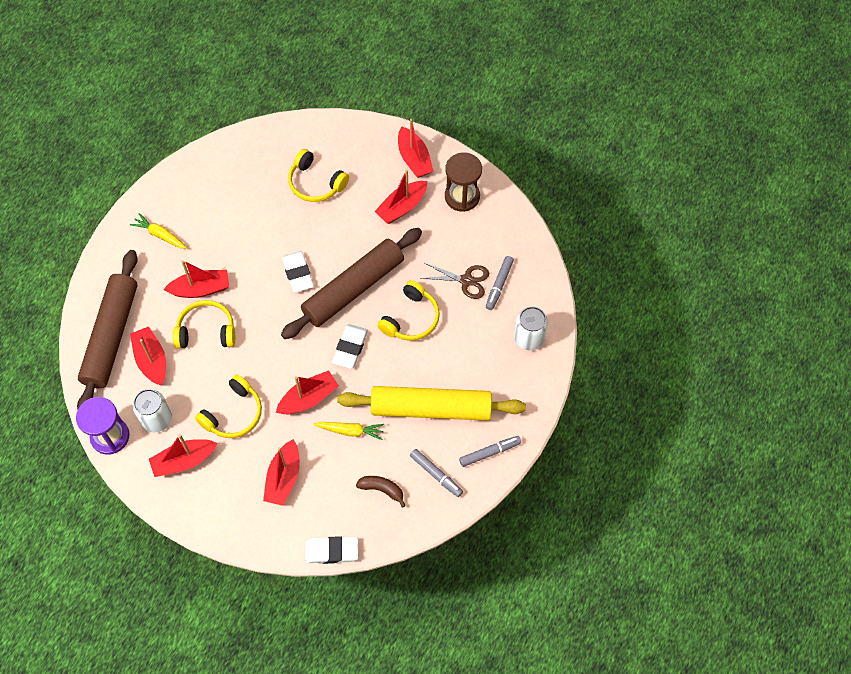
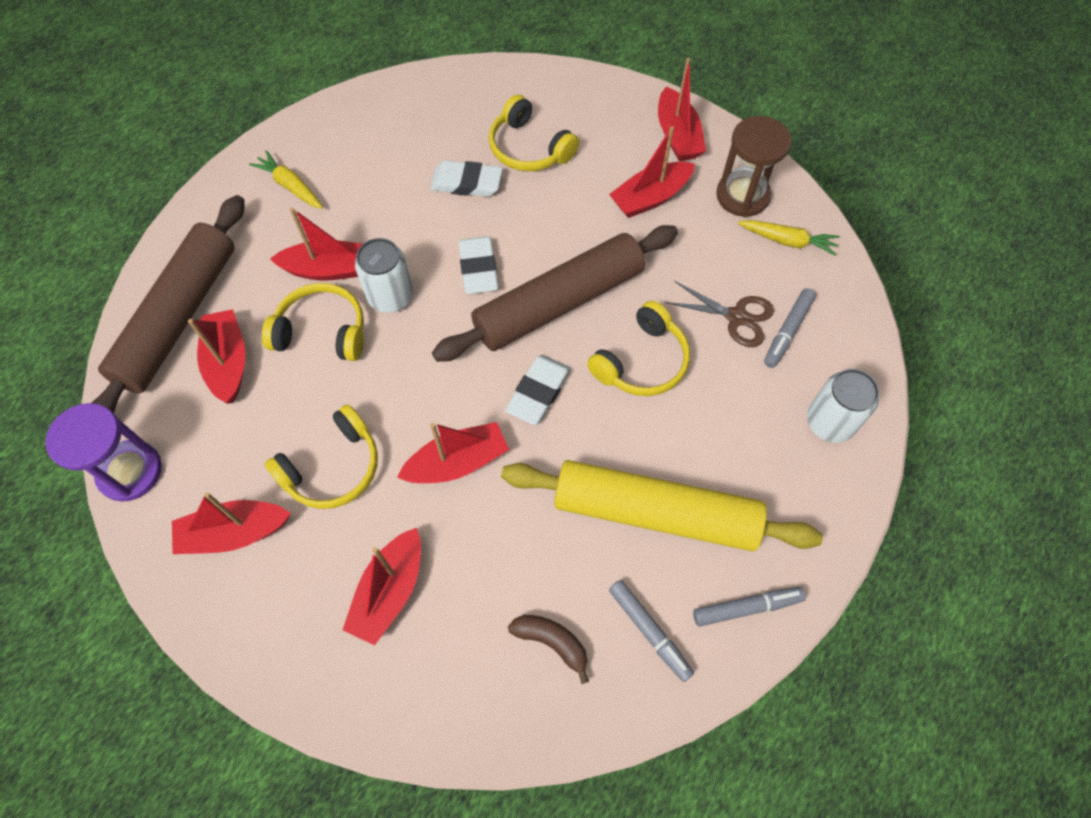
camera: 10 degrees right, 0 degrees up
(157, 419) = (210, 456): white can -> white can (390, 296)
(332, 551) = (445, 743): white eraser -> white eraser (466, 183)
(350, 431) = (516, 529): yellow carrot -> yellow carrot (787, 241)

